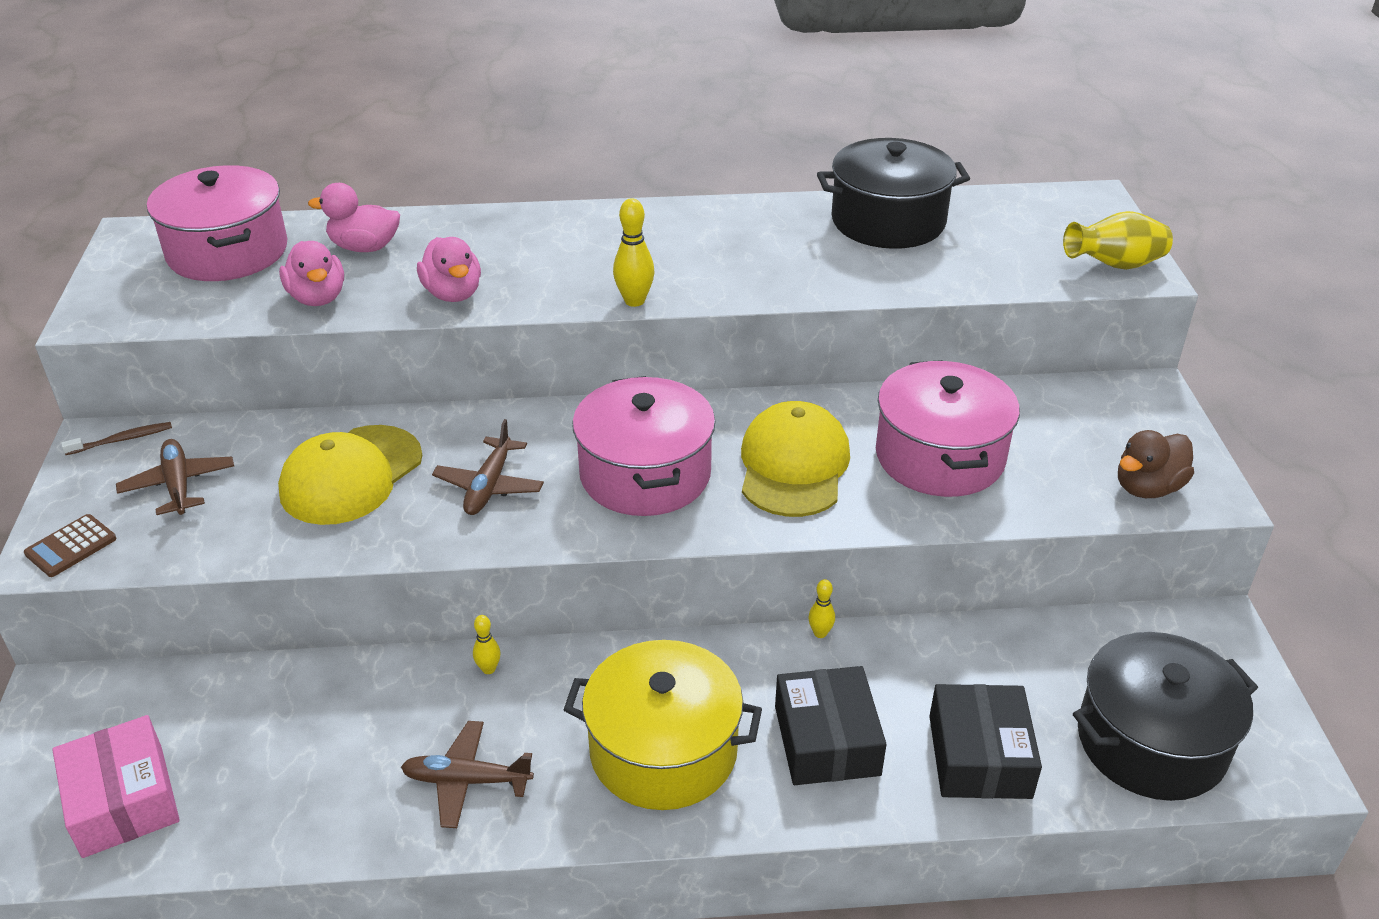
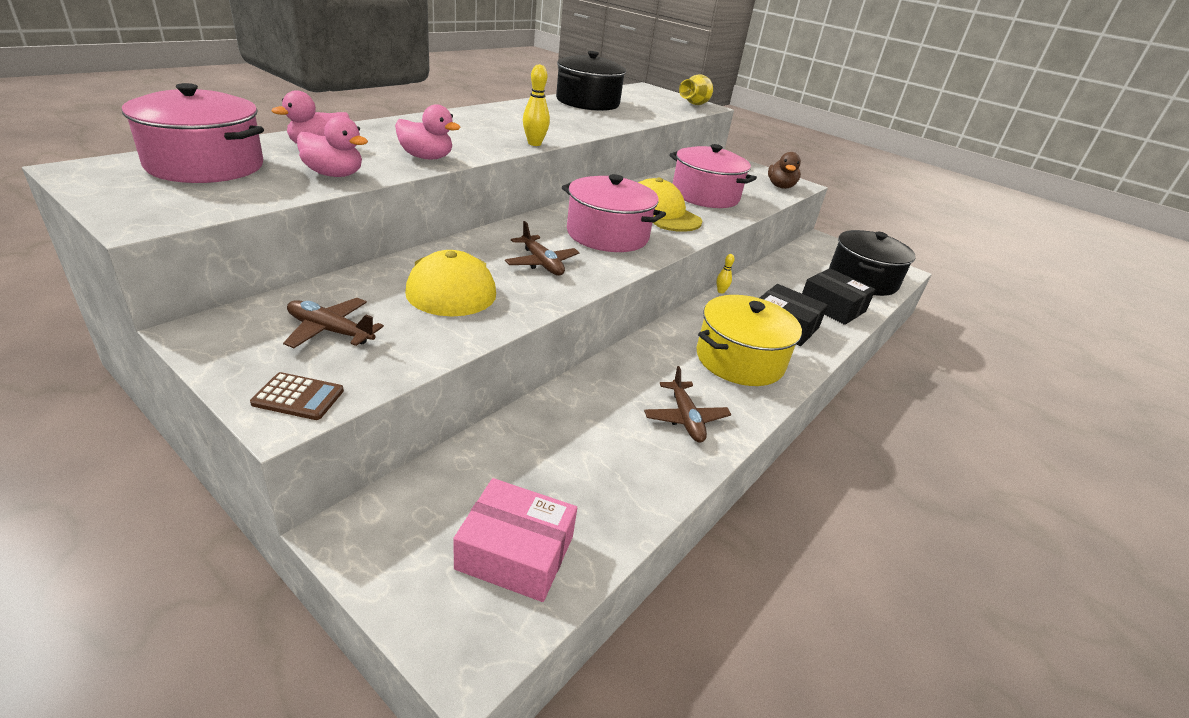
camera: 50 degrees left, 5 degrees down
(71, 546) = (298, 397): brown calculator -> brown calculator turned 75 degrees counterclockwise
(122, 440) = (228, 324): brown toothbrush -> none
(466, 781) = (685, 418): brown plane -> brown plane turned 60 degrees counterclockwise
(488, 669) = (615, 368): yellow bowling pin -> none

